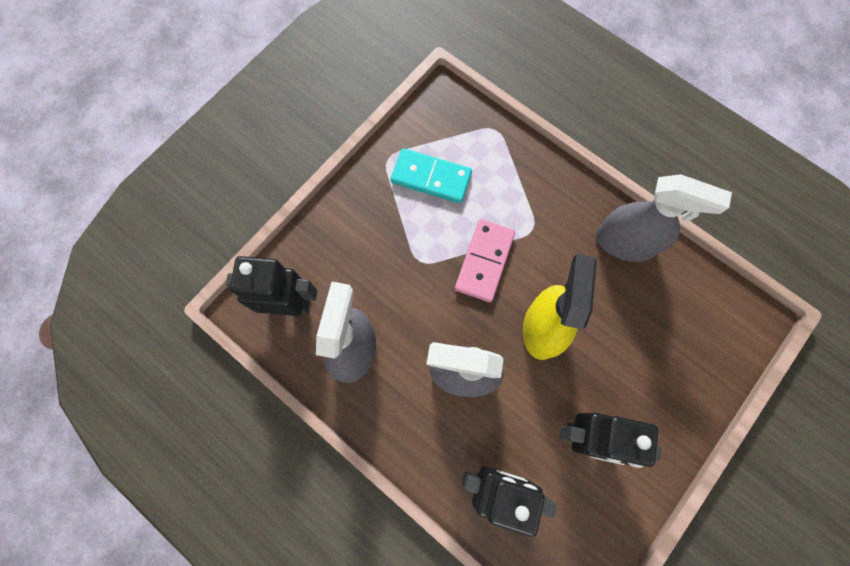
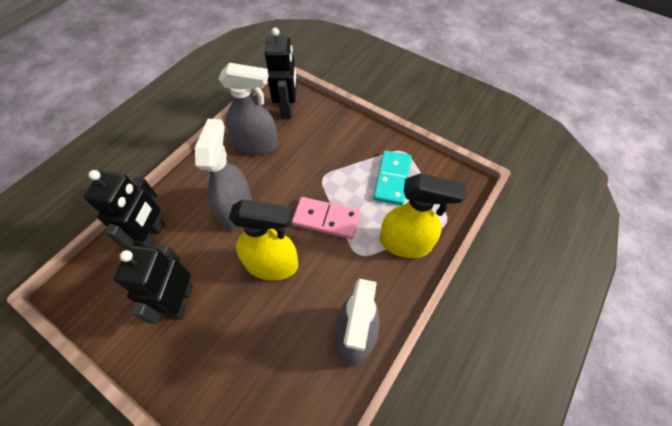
camera: 85 degrees right, 15 degrees down
(521, 177) = (406, 243): none -> yellow spray bottle

